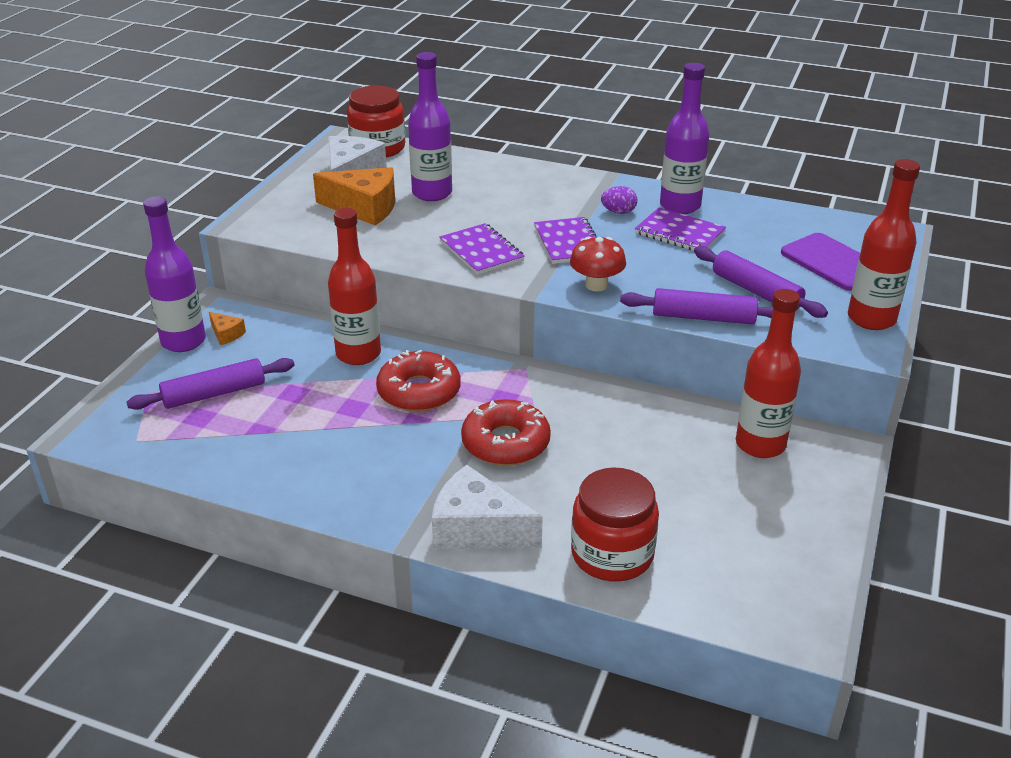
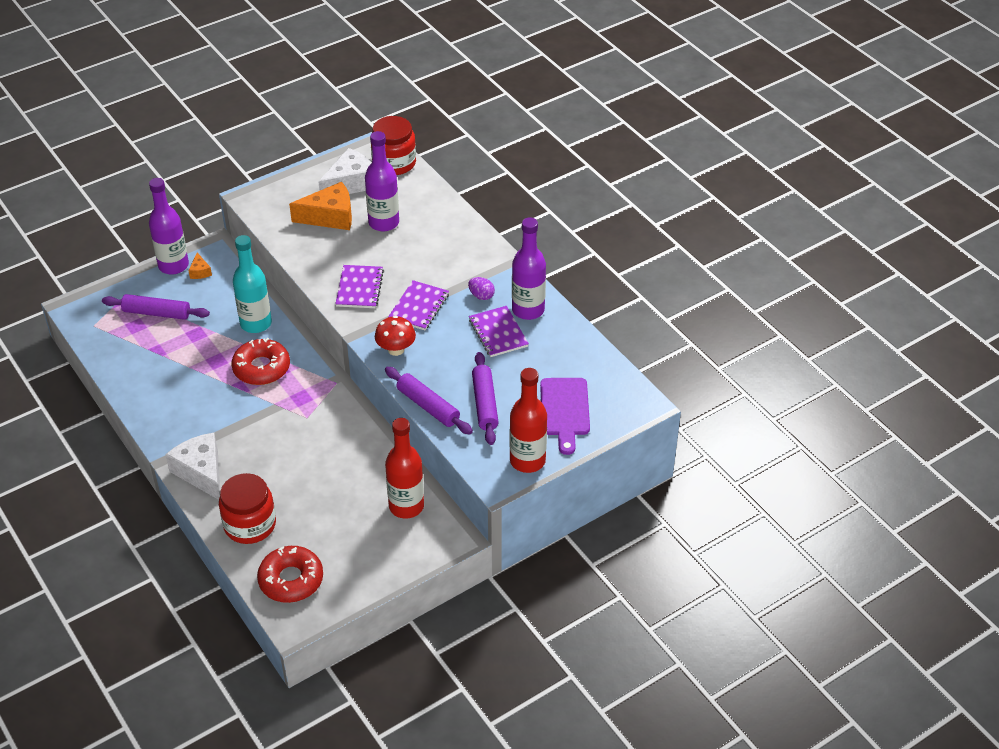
camera: 35 degrees right, 10 degrees up
(358, 354) = (256, 323): red bottle -> turquoise bottle
(364, 208) = (330, 217): orange cheese -> orange cheese turned 60 degrees counterclockwise
(505, 443) = (271, 428): red donut -> red donut (291, 580)

